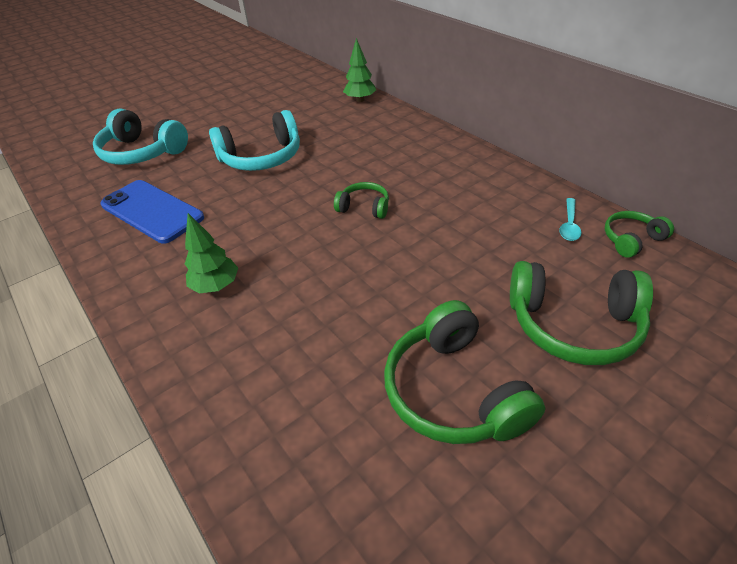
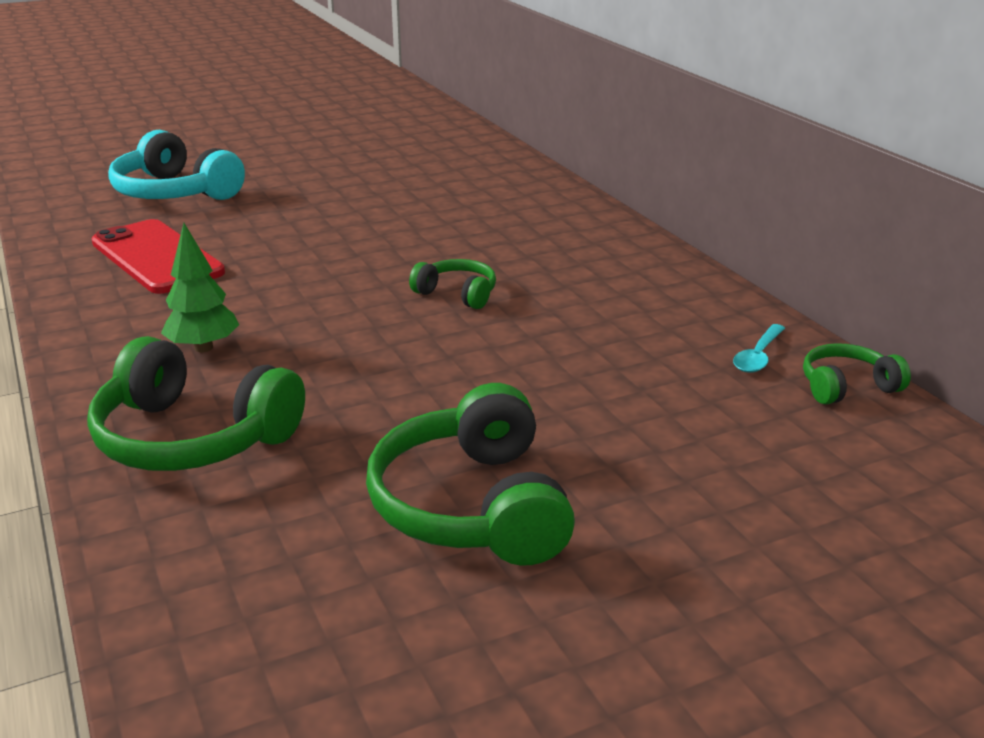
camera: 10 degrees right, 15 degrees down
(152, 211) = (157, 257): blue phone -> red phone
(261, 157) = (339, 219): turquoise headphones -> none
(360, 100) = (521, 172): green tree -> none
(573, 325) = (692, 466): green headphones -> green headphones (193, 437)

